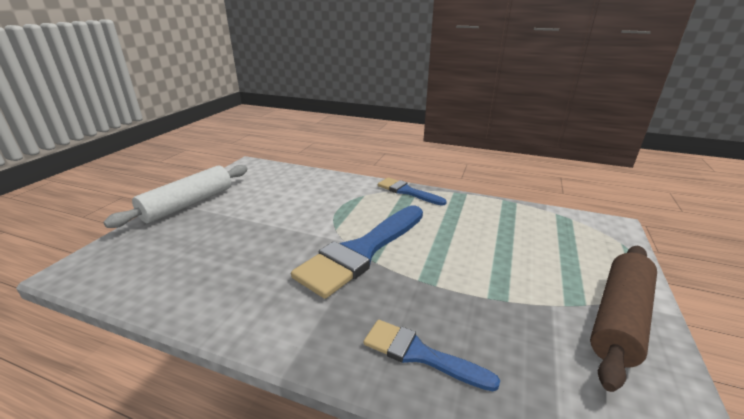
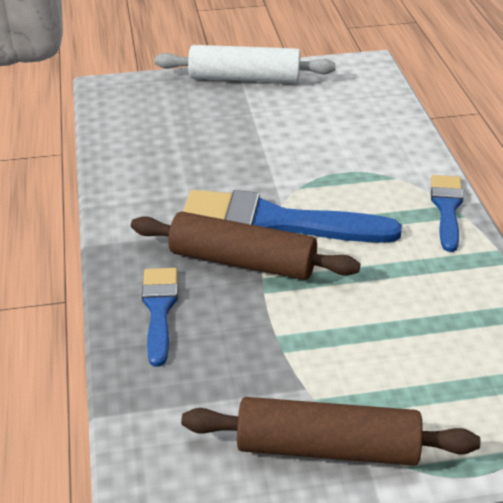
camera: 60 degrees right, 10 degrees up
(392, 282) = (242, 261): none -> brown rolling pin

